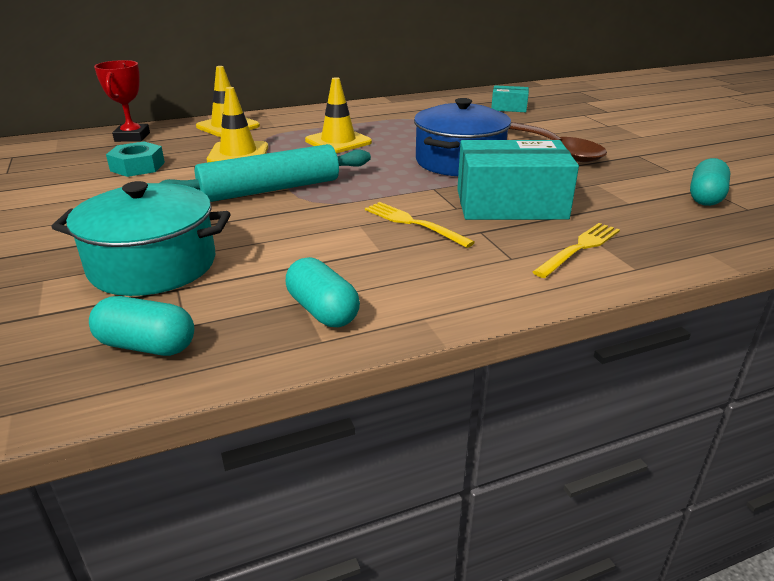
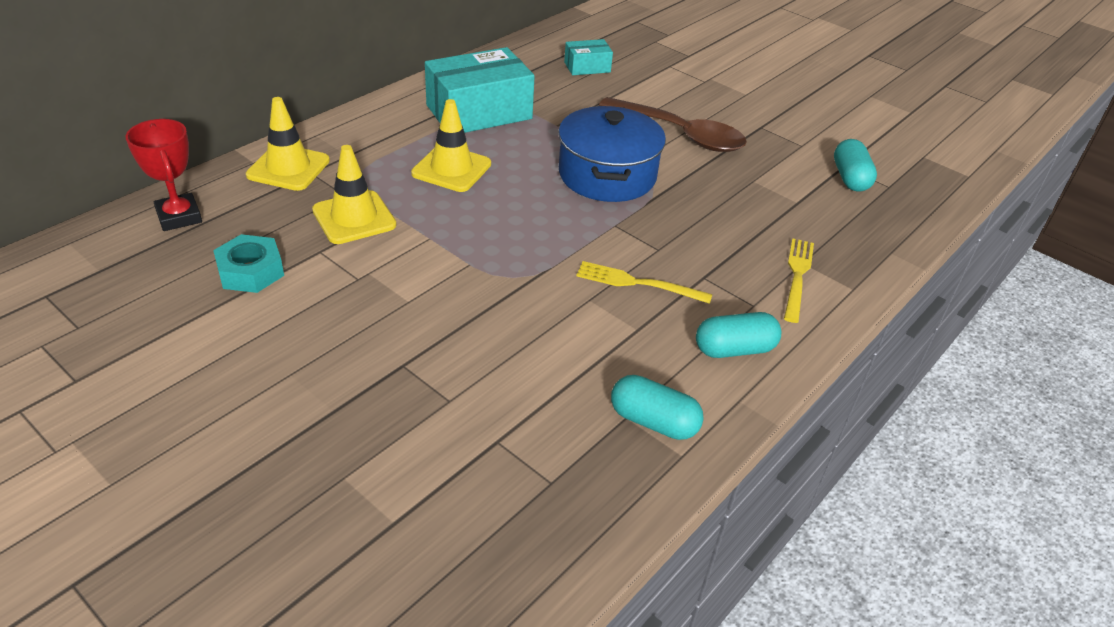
camera: 30 degrees left, 10 degrees up
(147, 346) = (541, 517): turquoise capsule -> turquoise capsule (734, 349)
(153, 265) = (440, 419): turquoise pot -> none
(270, 189) = (451, 271): turquoise rolling pin -> none
(510, 204) = (702, 231): turquoise box -> turquoise box (479, 112)

